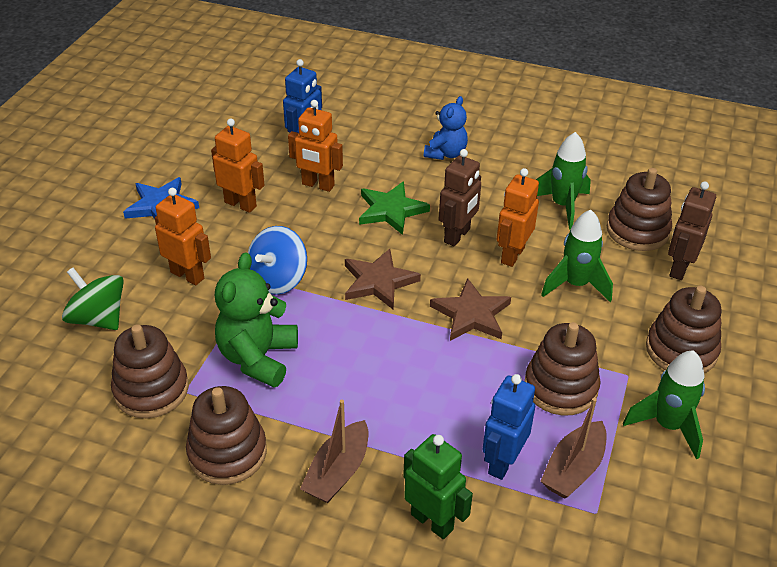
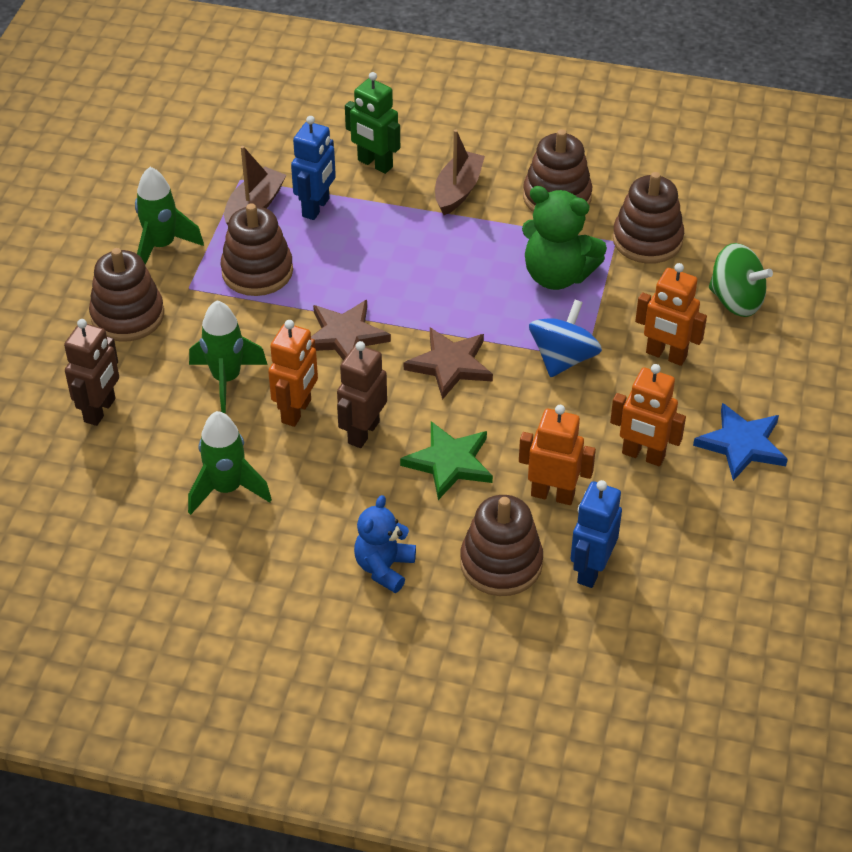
camera: 175 degrees right, 5 degrees up
(258, 358) = (557, 275): green teddy bear -> green teddy bear turned 105 degrees clockwise
(637, 231) = (137, 459): brown stacking toy -> brown stacking toy (501, 563)

